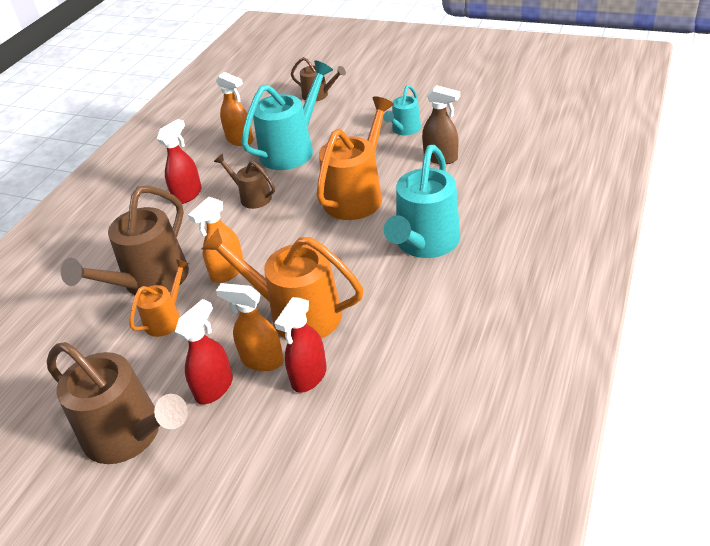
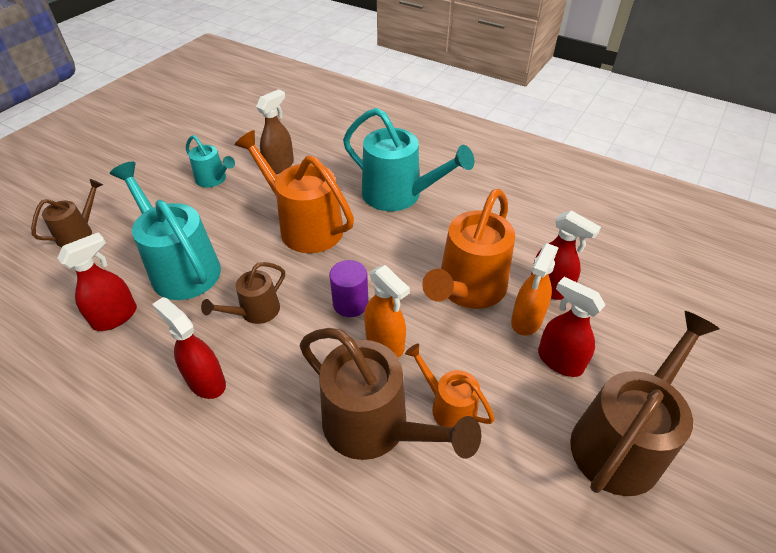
camera: 85 degrees left, 5 degrees up
(240, 140) = (115, 317): orange spray bottle -> red spray bottle
(267, 243) = (350, 303): none -> purple cylinder

